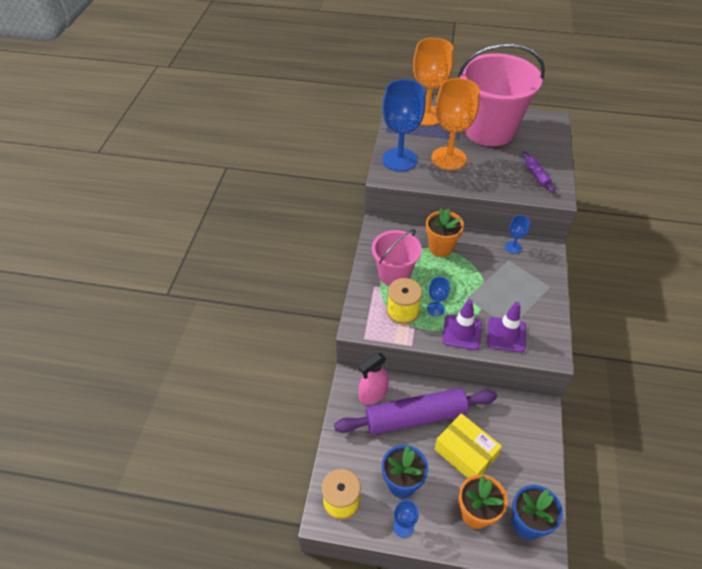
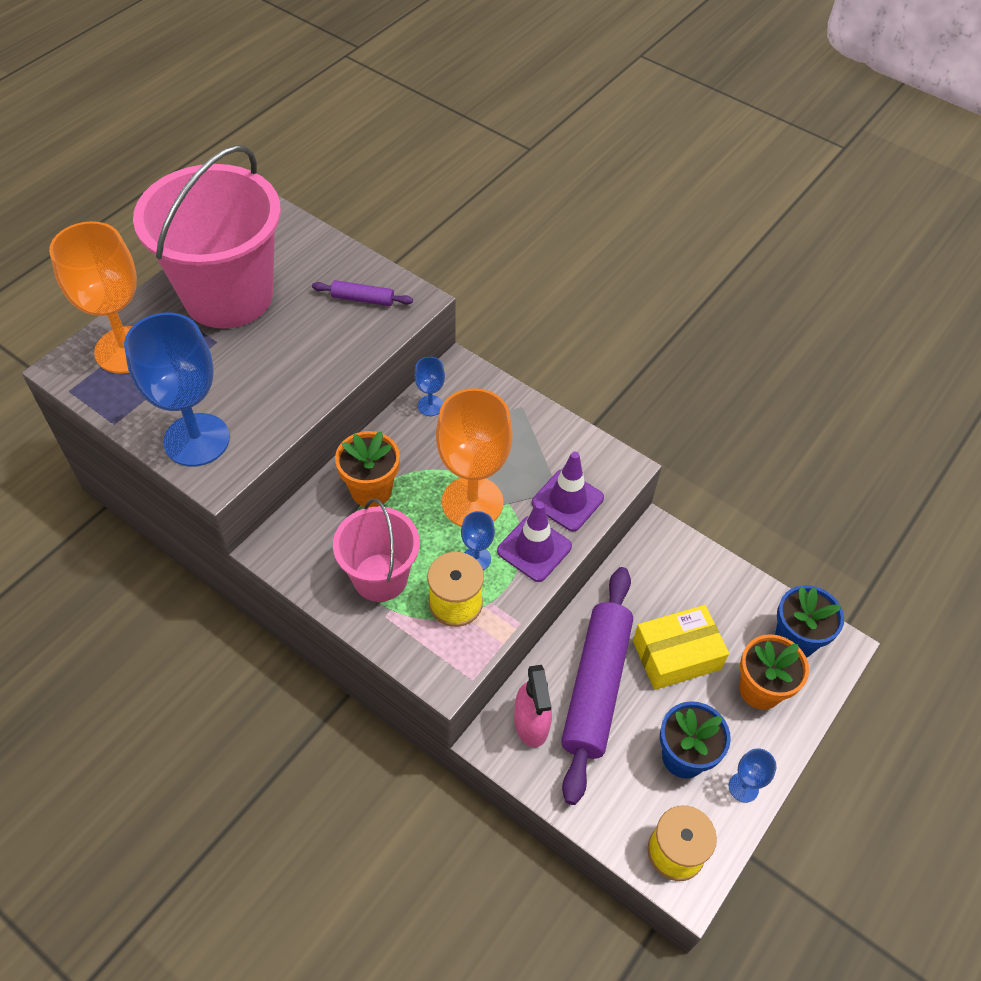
camera: 65 degrees left, 5 degrees up
(448, 158) = (246, 377): orange goblet -> orange goblet (472, 502)

